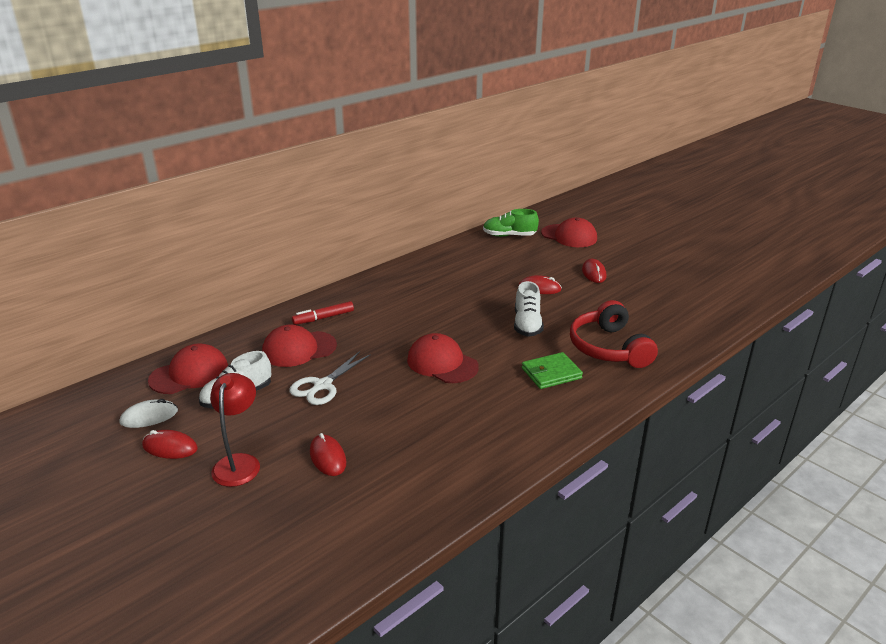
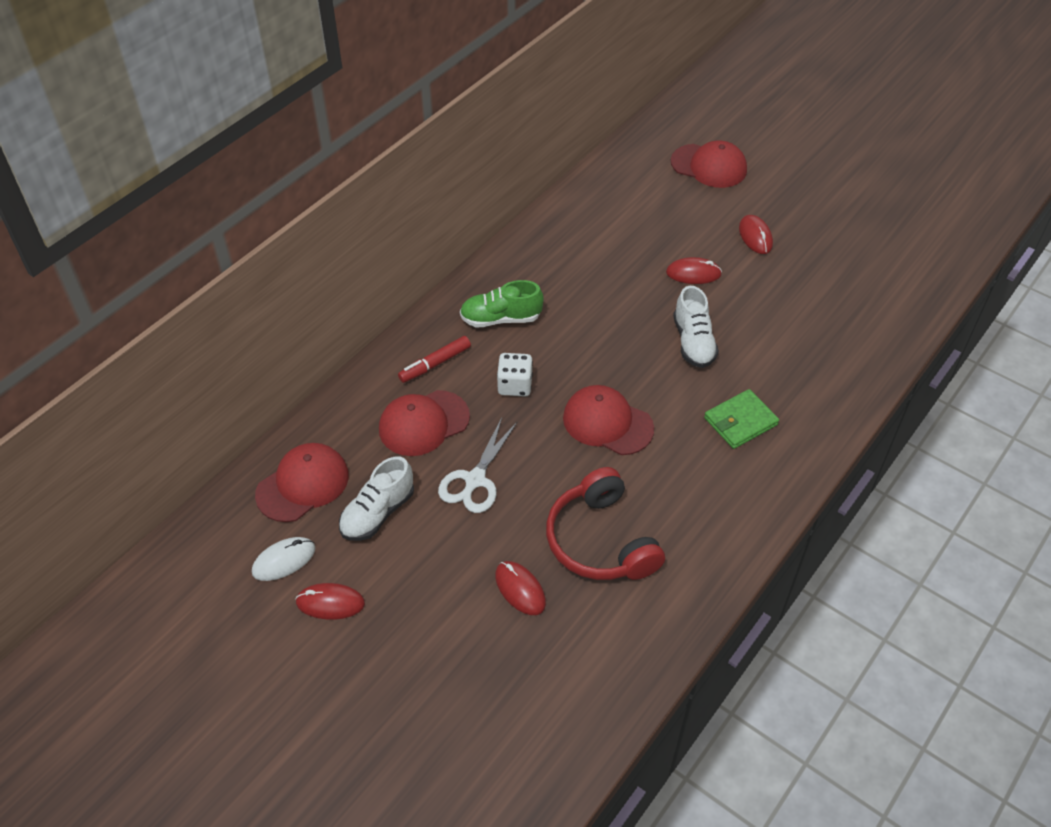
camera: 10 degrees left, 20 degrees up
(239, 463) = (421, 613): red lamp -> none
(378, 335) = (515, 385): none -> white dice
(509, 236) = (630, 174): green shoe -> green shoe (501, 319)
(609, 348) = (799, 369): red headphones -> red headphones (601, 541)

